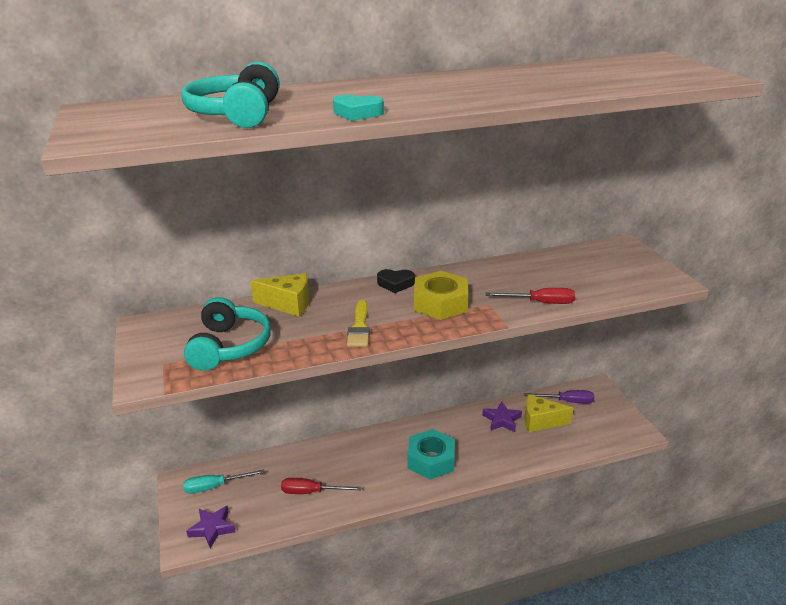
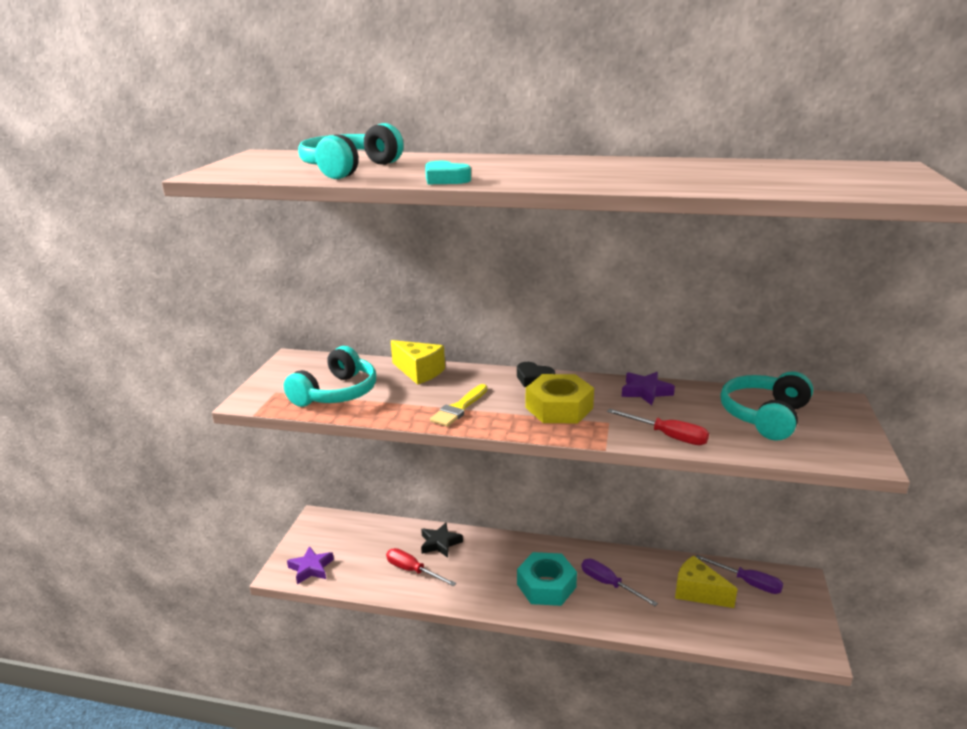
camera: 30 degrees right, 5 degrees down
(215, 486) = (339, 534): turquoise screwdriver -> none
(317, 459) = (440, 543): none -> black star
(476, 440) = (609, 584): none -> purple screwdriver
(502, 420) = (653, 574): purple star -> purple star (645, 392)
(587, 268) = (764, 416): none -> turquoise headphones

